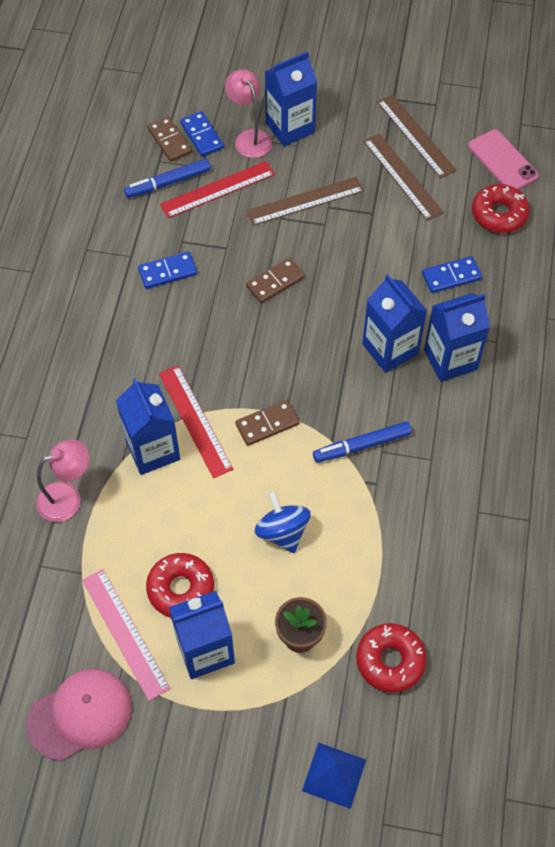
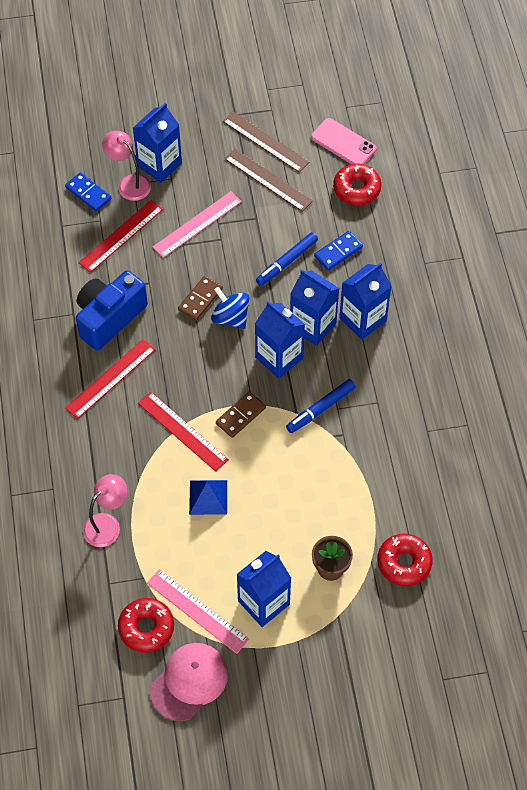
camera: 20 degrees left, 0 degrees up
(141, 337) = (110, 378): none -> red ruler
(153, 450) = (159, 465): blue carton -> blue carton (279, 358)
(167, 272) = (109, 318): blue domino -> blue camera
(168, 183) = (77, 242): blue marker -> blue marker (286, 262)
(169, 141) = (63, 206): brown domino -> none
(180, 589) = (226, 564): red donut -> red donut (146, 628)
(282, 532) = (286, 495): blue spinning top -> blue spinning top (230, 317)
(305, 201) = (197, 224): brown ruler -> pink ruler
(334, 775) = (395, 658): blue pyramid -> blue pyramid (208, 497)

